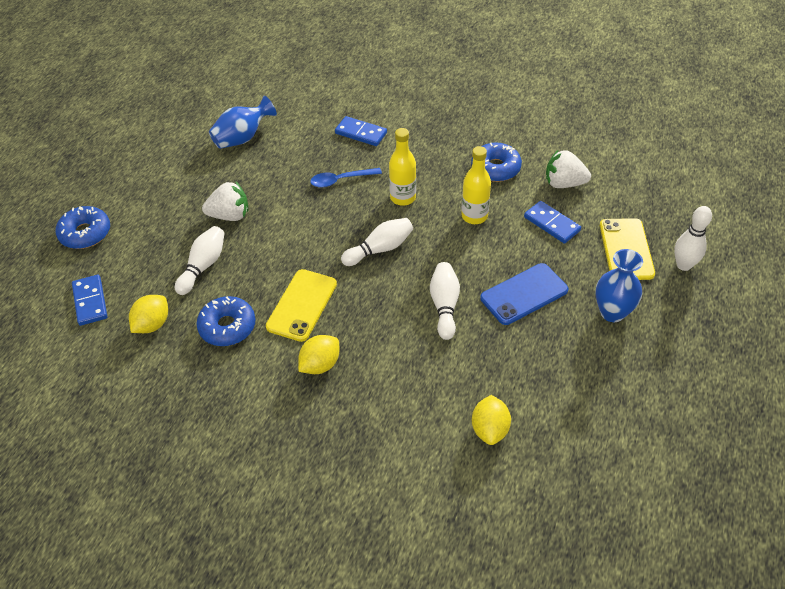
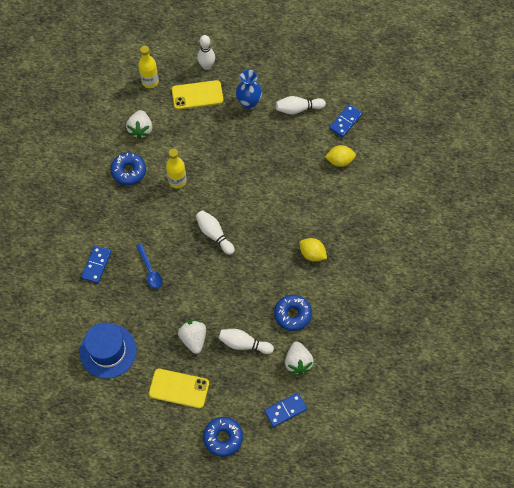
camera: 100 degrees left, 15 degrees up
(152, 324) = (298, 362): yellow lemon -> white strawberry
(242, 138) = (108, 351): blue vase -> blue hat
(301, 305) = (268, 273): yellow phone -> yellow phone (179, 388)
(403, 198) = (164, 227): yellow bottle -> yellow bottle (150, 81)
(444, 306) = (257, 191): white bowling pin -> white bowling pin (298, 109)
(524, 294) = (241, 149): blue phone -> none
(552, 224) = (179, 135): blue domino -> blue domino (345, 121)

